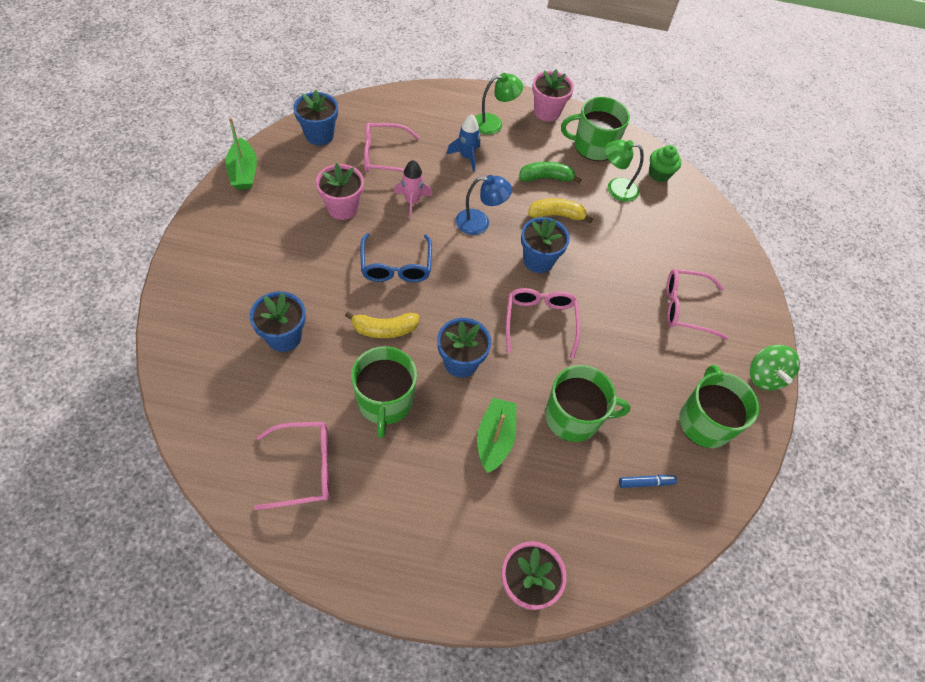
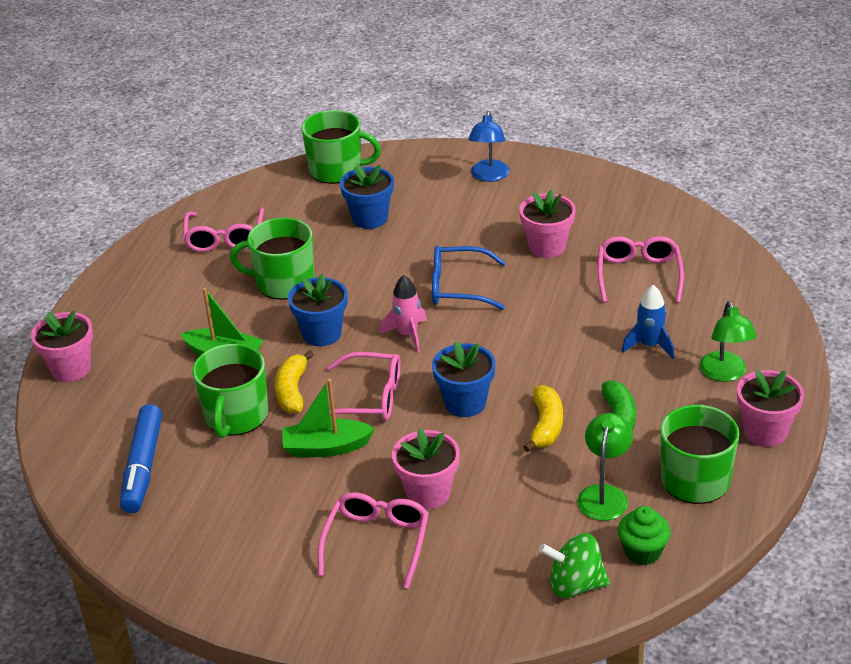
camera: 105 degrees right, 20 degrees down
(244, 172) = (597, 177): green boat -> green boat (326, 447)
(319, 135) = (669, 225): blue flower pot -> none
(384, 329) = (371, 280): yellow banana -> yellow banana (292, 391)
(412, 202) = (561, 298): pink rocket -> pink rocket (408, 335)
(480, 222) = (529, 354): blue lamp -> blue lamp (489, 176)
(634, 280) = (428, 493): none -> pink flower pot
(646, 483) = (143, 467): blue marker -> blue marker, size x2.05
(704, 421) = (203, 532): green mug -> green mug (337, 170)
(764, 376) = (254, 609): green spinning top -> green spinning top (575, 585)

